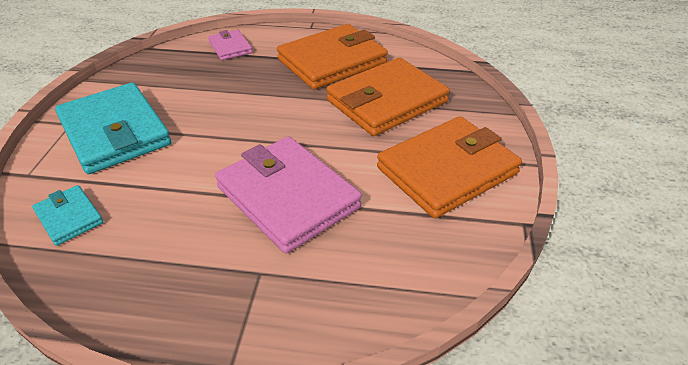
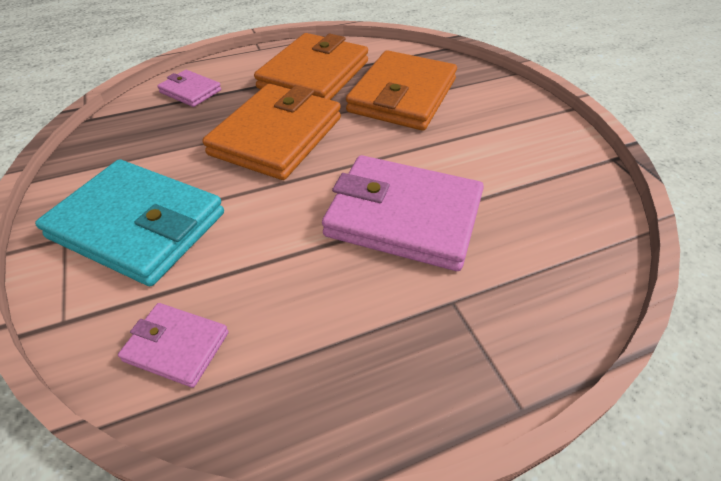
camera: 30 degrees left, 5 degrees up
(69, 217) = (176, 346): turquoise wallet -> pink wallet
(447, 170) = (514, 138): orange wallet -> orange wallet (276, 136)

